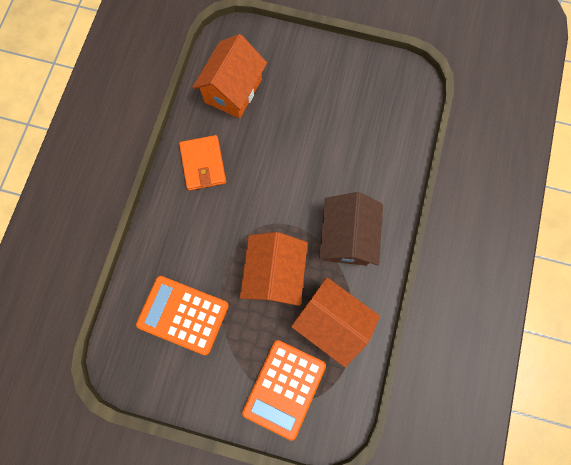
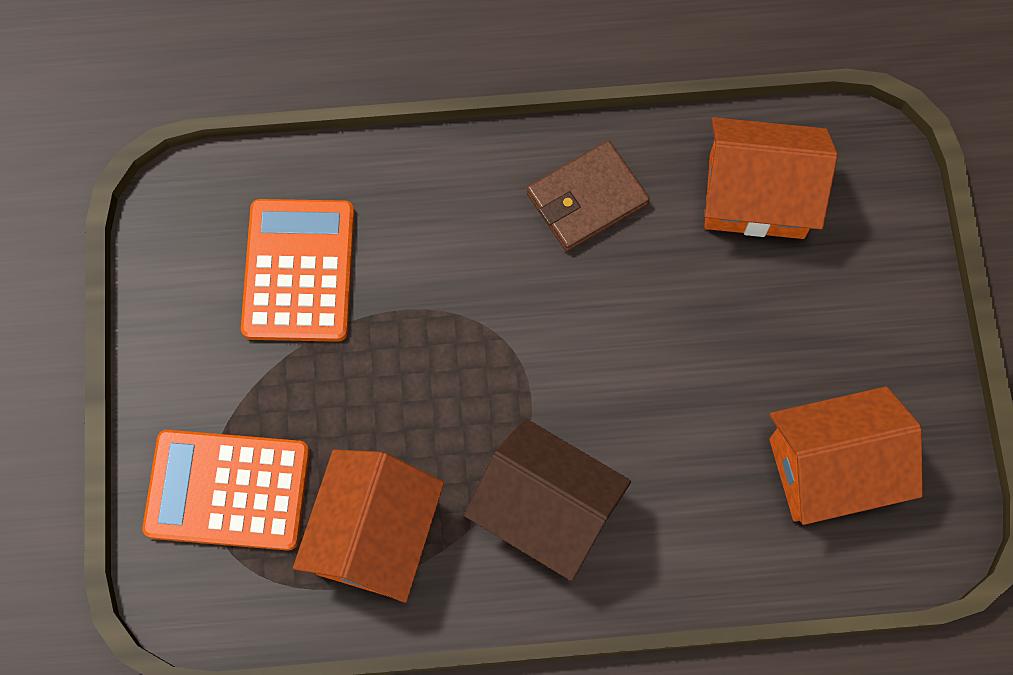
camera: 70 degrees right, 5 degrees down
(203, 164) = (587, 199): orange wallet -> brown wallet
(275, 273) = (427, 401): orange house -> orange house (831, 468)
(347, 237) = (546, 510): brown house -> brown house turned 45 degrees clockwise

